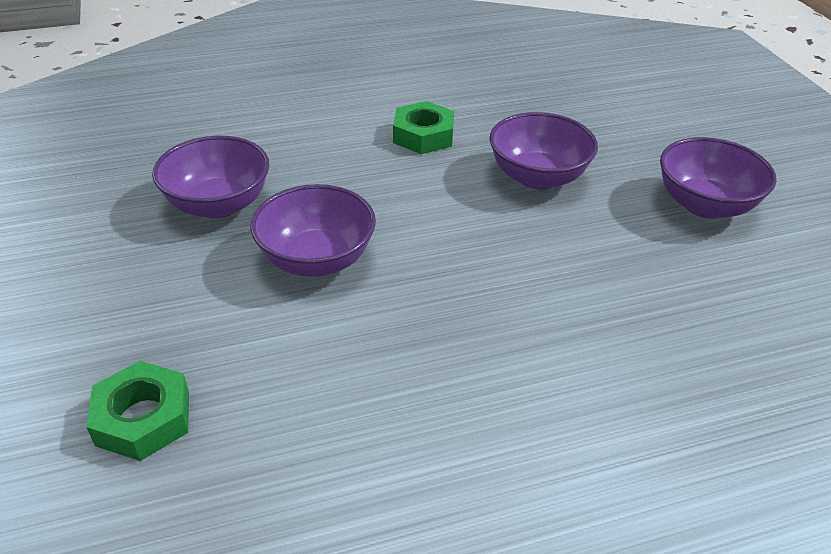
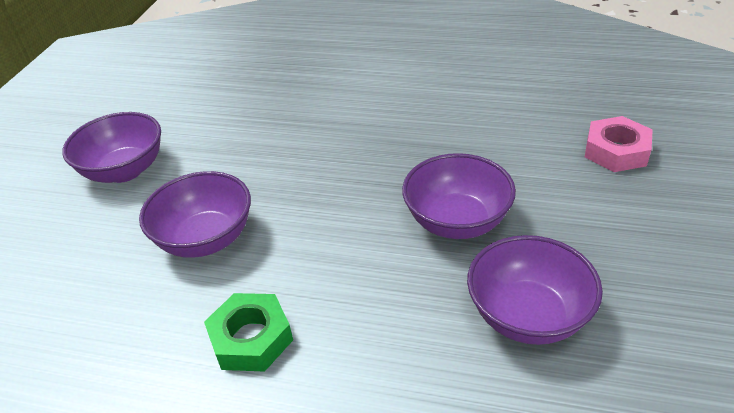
camera: 145 degrees left, 0 degrees up
(143, 418) = (616, 151): green nut -> pink nut

